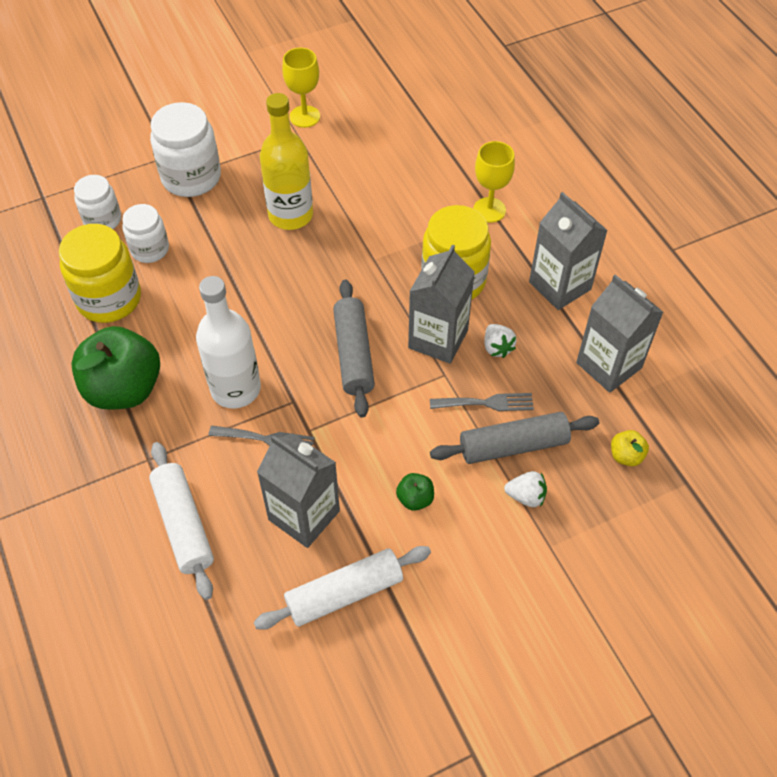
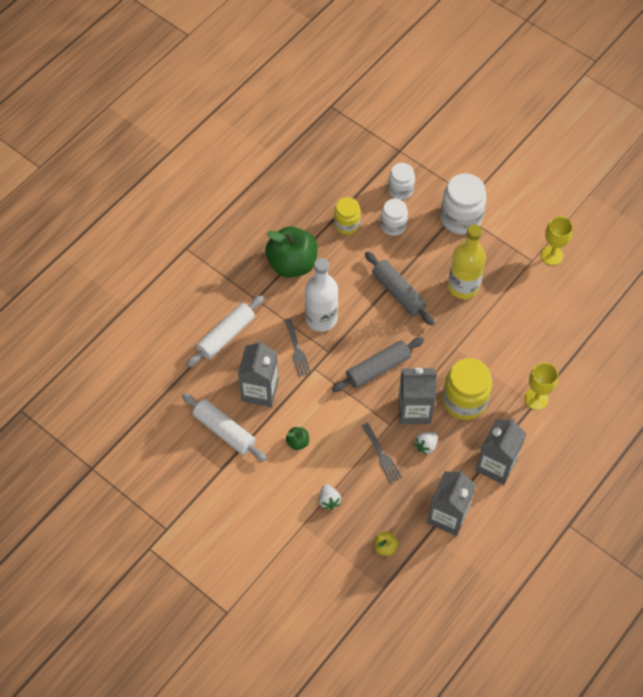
camera: 65 degrees right, 5 degrees up
(109, 299) = (347, 224): yellow jar -> yellow jar, size x0.62
(513, 445) = (359, 481): grey rolling pin -> grey rolling pin (398, 292)

